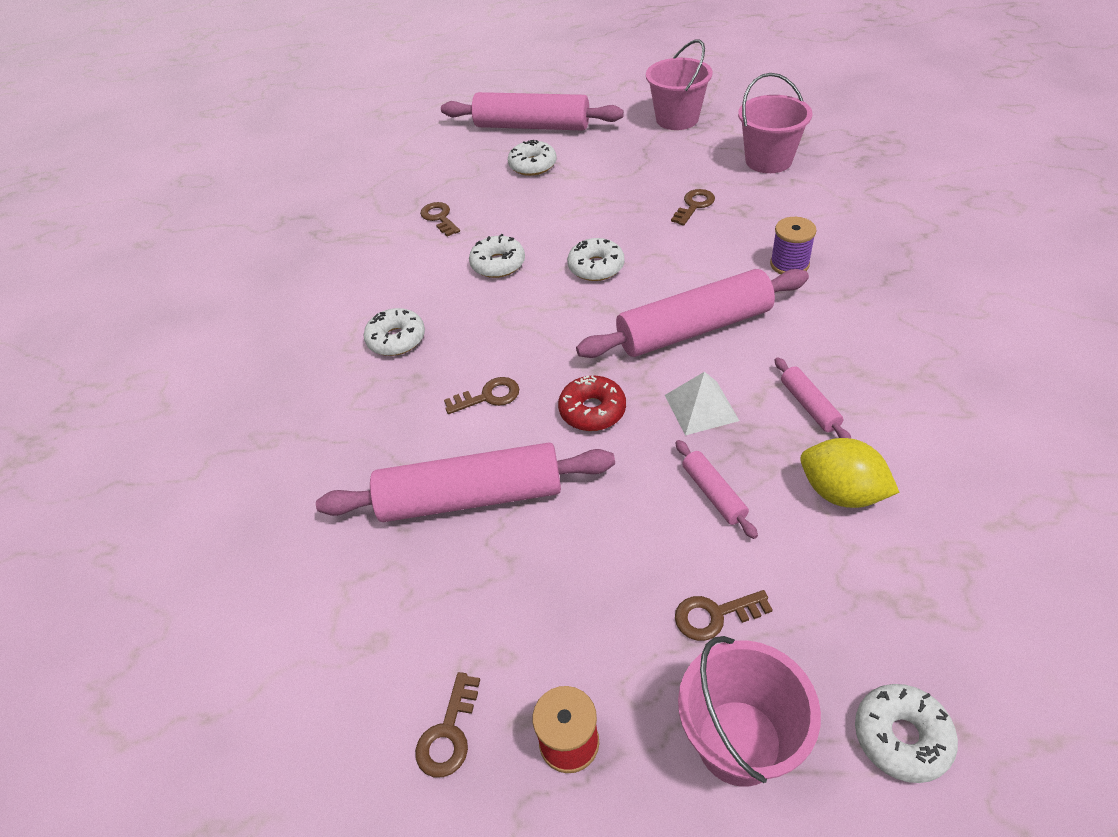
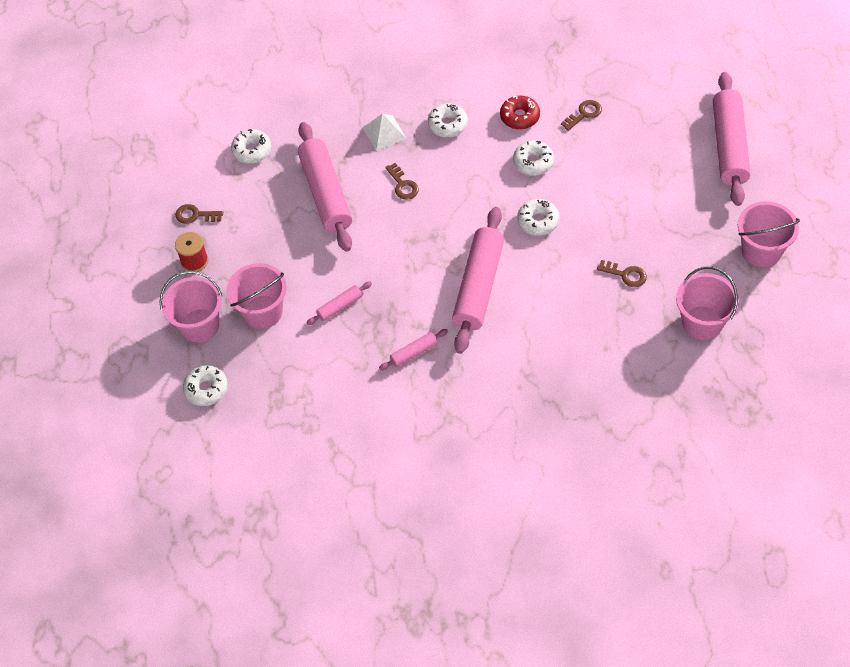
camera: 80 degrees right, 10 degrees up
(532, 165) = (666, 158): white donut -> white donut (252, 150)
(592, 410) = (397, 240): red donut -> red donut (520, 117)
(694, 329) = (478, 286): pink rolling pin -> pink rolling pin turned 45 degrees clockwise
(701, 407) = (406, 296): white pyramid -> white pyramid (384, 133)
(714, 615) = (263, 312): brown key -> pink bucket
(789, 264) = (558, 340): purple spool -> none
(841, 492) = (346, 368): yellow lemon -> none

